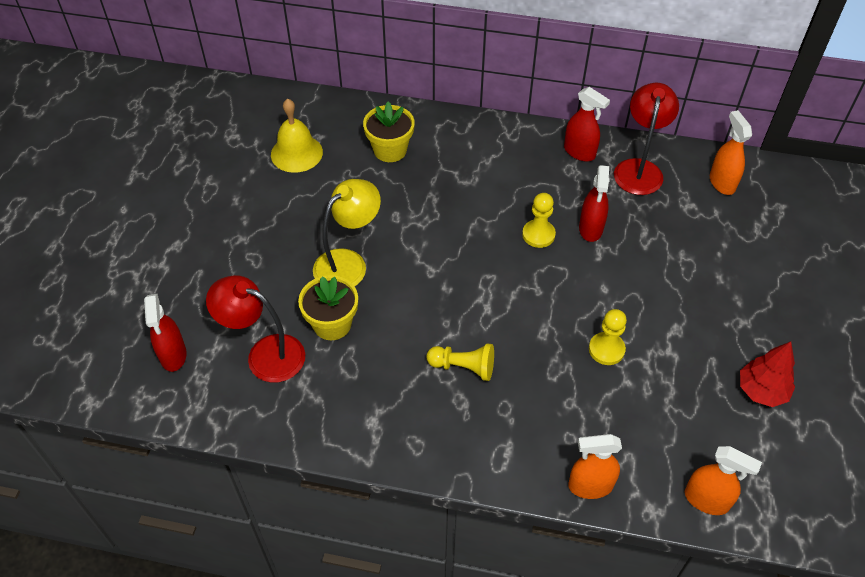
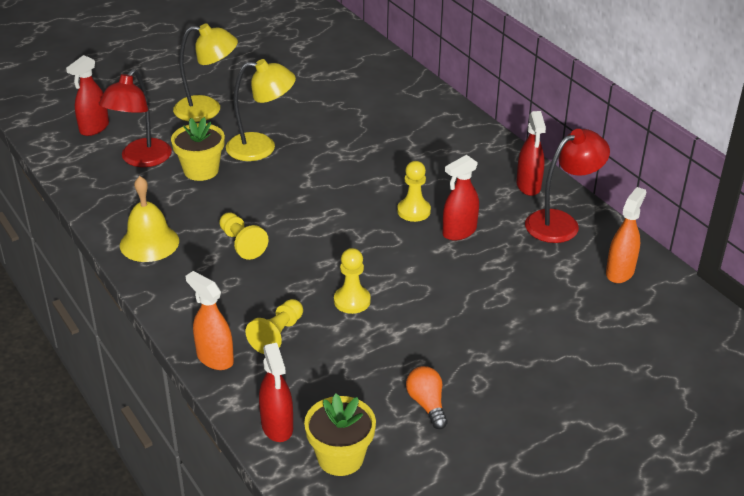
camera: 45 degrees right, 15 degrees down
(248, 259) = (207, 110): none -> yellow lamp
(265, 354) = (141, 159): red lamp -> red lamp turned 135 degrees counterclockwise
(296, 153) = (324, 75): yellow bell -> yellow bell (149, 243)
(390, 150) = (388, 107): yellow flower pot -> yellow flower pot (340, 457)
(601, 424) = (277, 335): none -> yellow pawn
(706, 500) = (277, 426): orange spray bottle -> red spray bottle
(761, 391) = (427, 404): red tree -> orange light bulb

